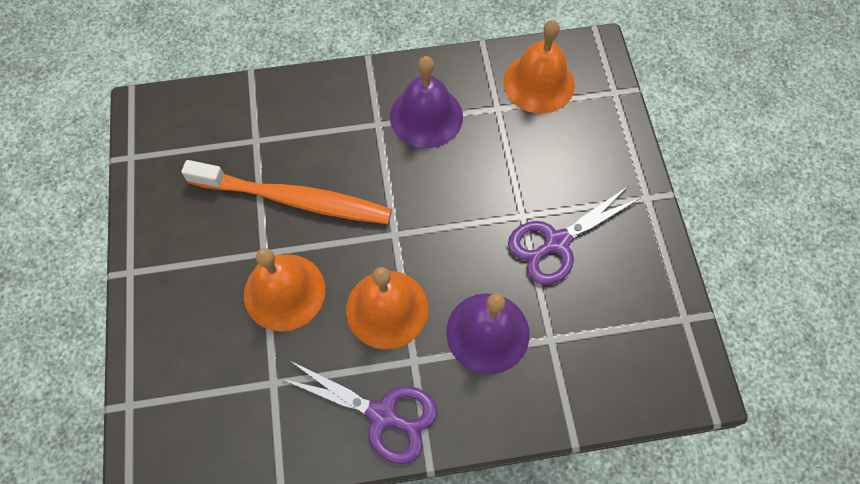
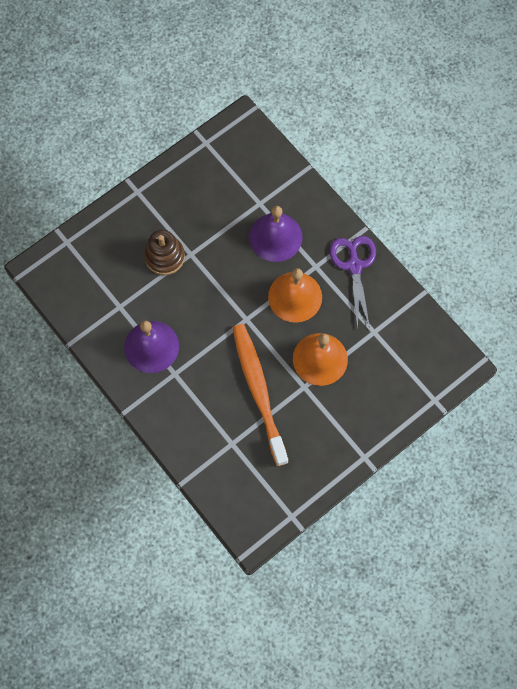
camera: 120 degrees left, 5 degrees up
(535, 184) = (164, 257): none -> brown stacking toy
(539, 83) = (85, 291): orange bell -> none
(556, 242) = (197, 227): purple scissors -> none

